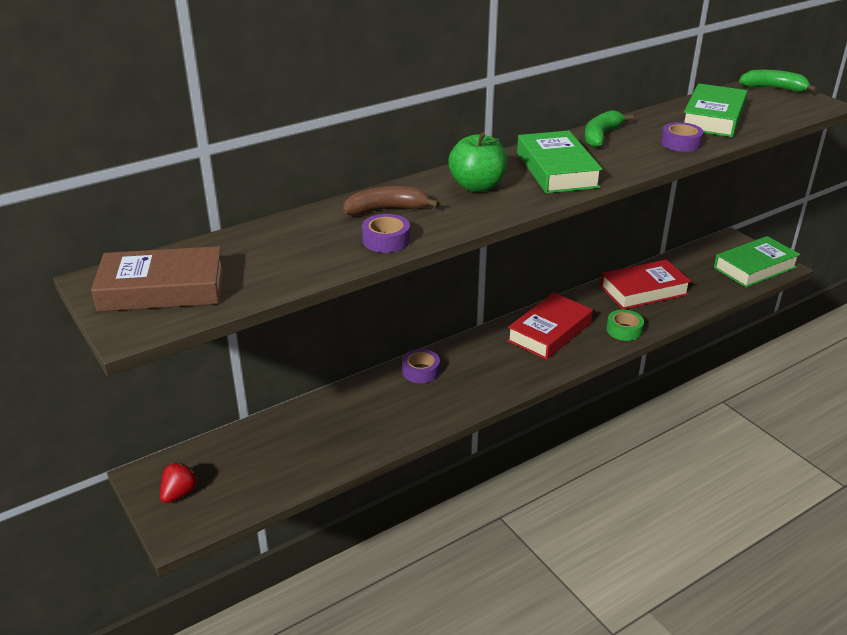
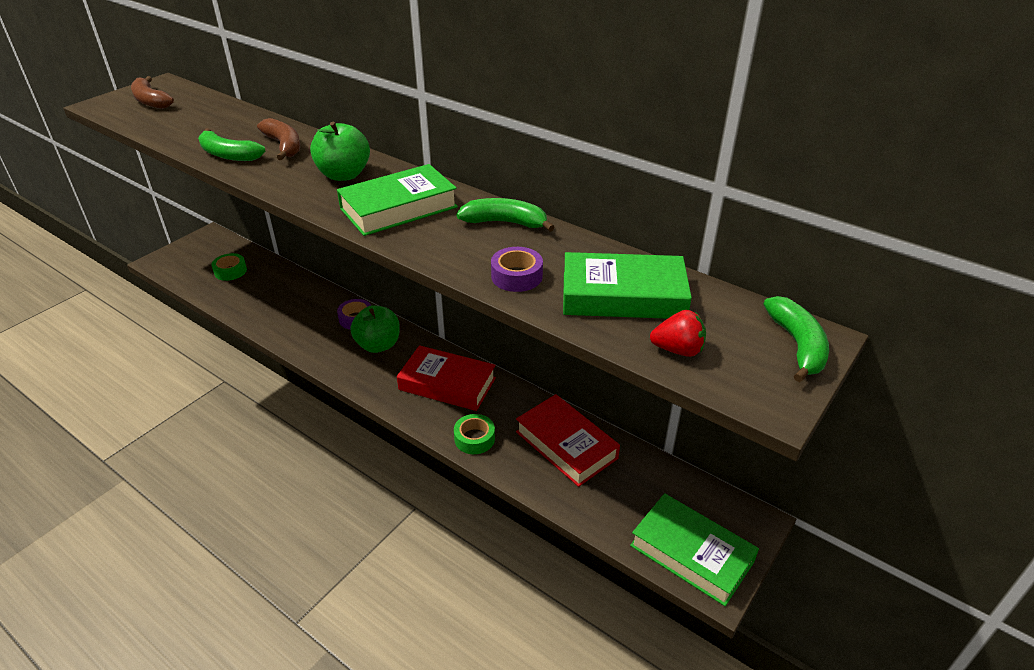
camera: 70 degrees right, 5 degrees up
(162, 289) = (150, 101): brown book -> brown banana
(179, 493) = (193, 252): red strawberry -> red strawberry (678, 350)
(258, 459) = (230, 271): none -> green tape
(386, 240) = (228, 155): purple tape -> green banana
(473, 362) = (378, 345): none -> green apple

